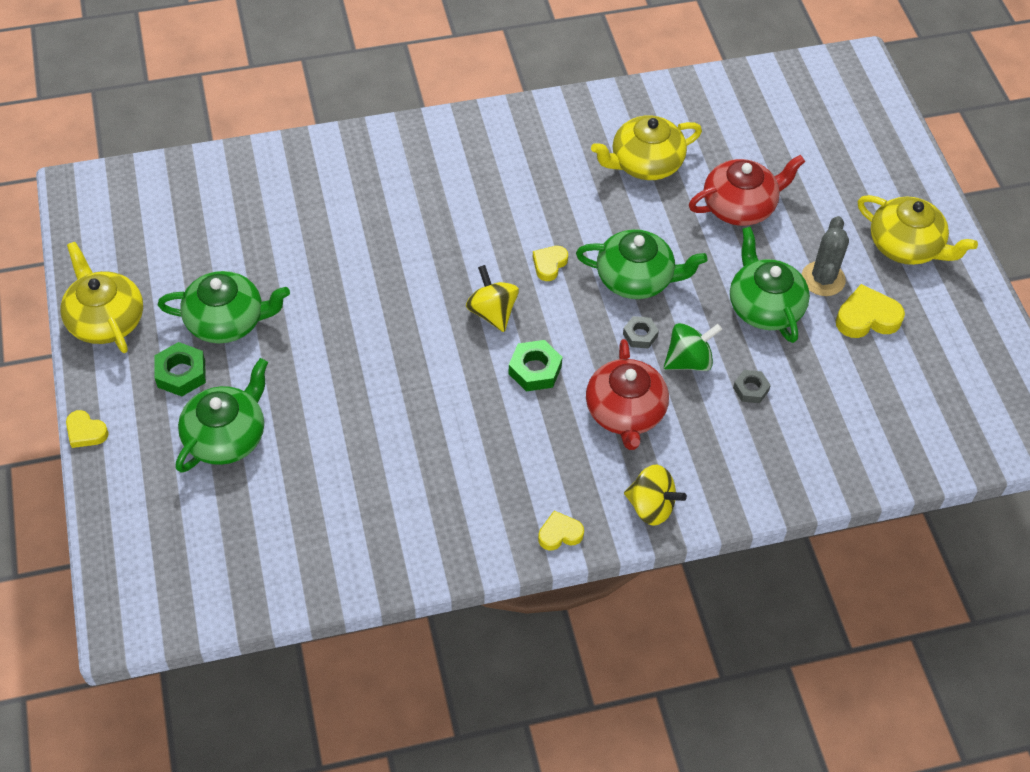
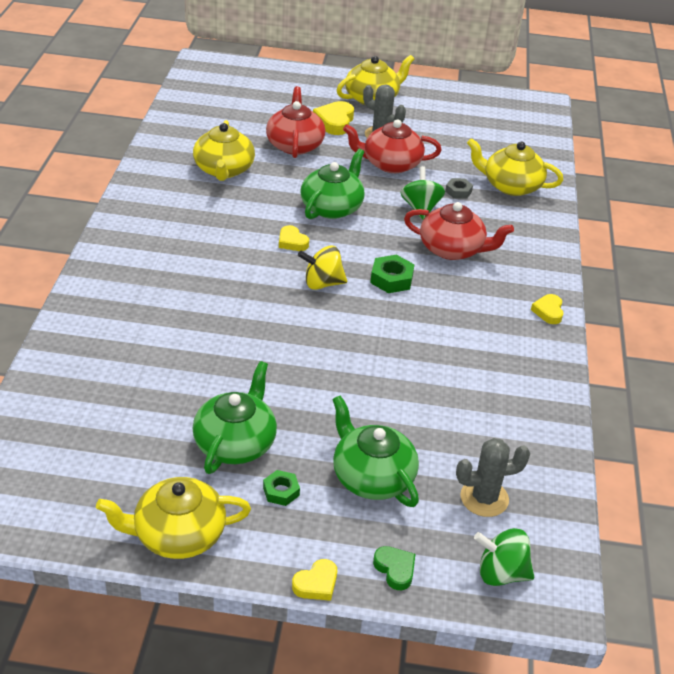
camera: 70 degrees left, 15 degrees down
(121, 485) = (395, 569): none -> green heart
(145, 569) = (501, 573): none -> green spinning top
(181, 373) = (281, 491): green nut -> green nut, size x0.66
(234, 535) = (484, 498): none -> grey cactus
(640, 335) = (386, 221): grey nut -> none
(651, 507) = (540, 263): yellow spinning top -> none
(764, 307) = (390, 164): green teapot -> red teapot
(802, 441) = (511, 186): none -> yellow teapot
(867, 317) = (422, 130): yellow heart -> yellow heart (335, 122)

